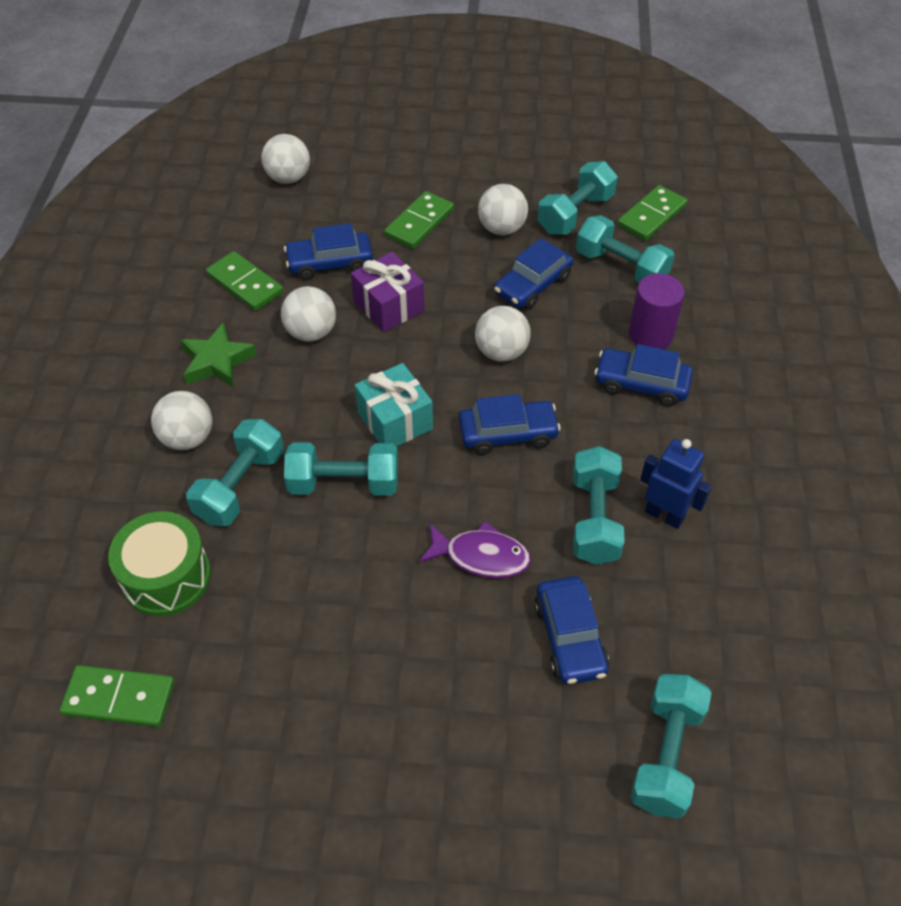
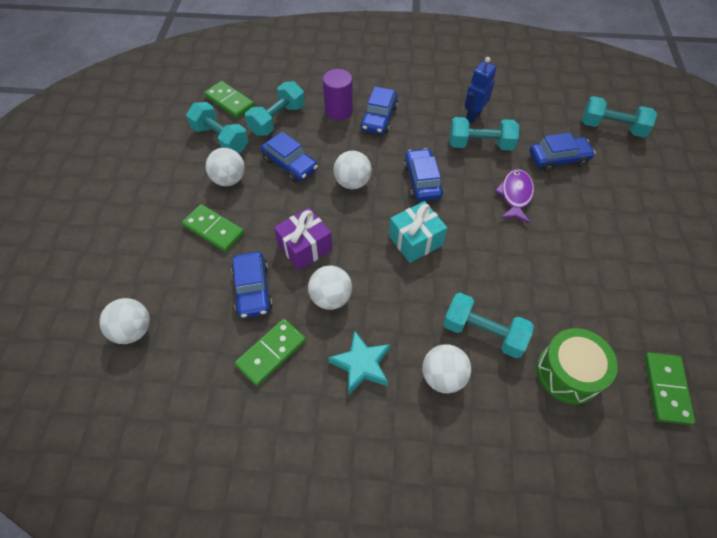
camera: 90 degrees left, 5 degrees up
(217, 361) = (361, 364): green star -> turquoise star
(344, 484) = (472, 268): turquoise dumbbell -> none

